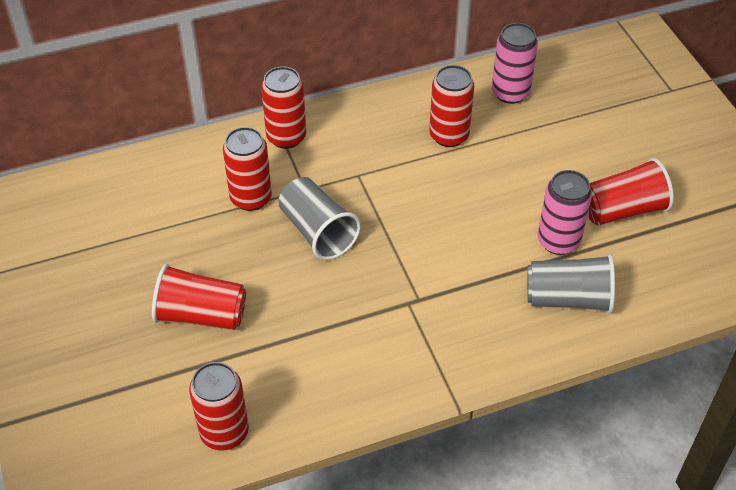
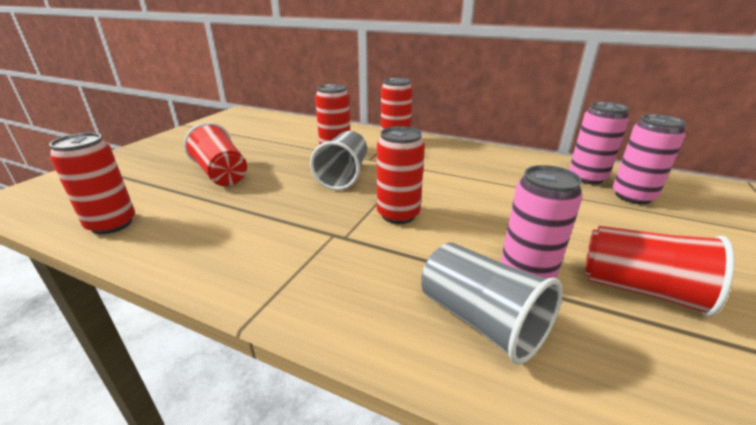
camera: 45 degrees right, 20 degrees down
(449, 135) = (504, 176): red can -> red can (398, 214)
(558, 101) = (633, 196): none -> pink can

